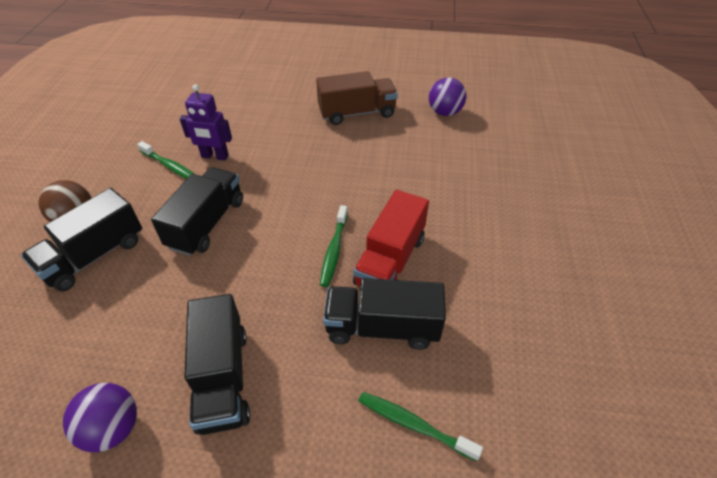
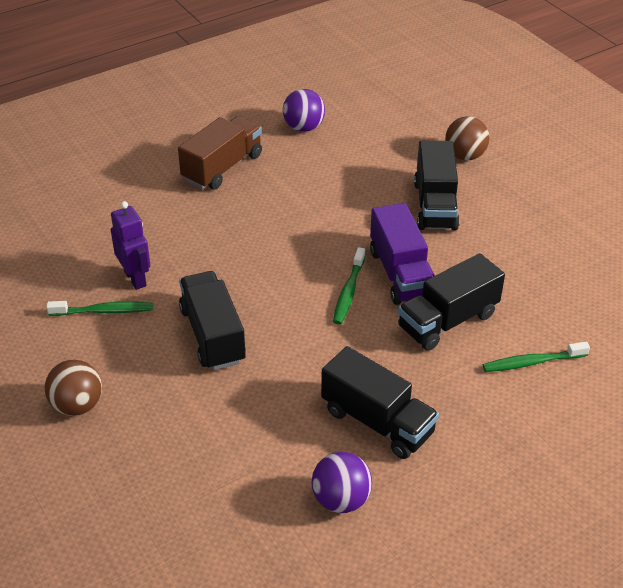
camera: 40 degrees left, 5 degrees down
(94, 256) = (145, 419): black truck -> black truck (435, 205)
(215, 156) = (135, 278): purple robot -> purple robot turned 90 degrees counterclockwise
(334, 250) = (348, 291): green toothbrush -> green toothbrush turned 45 degrees clockwise
(390, 260) = (400, 274): red truck -> purple truck
(554, 194) = (465, 156): none -> brown ball

